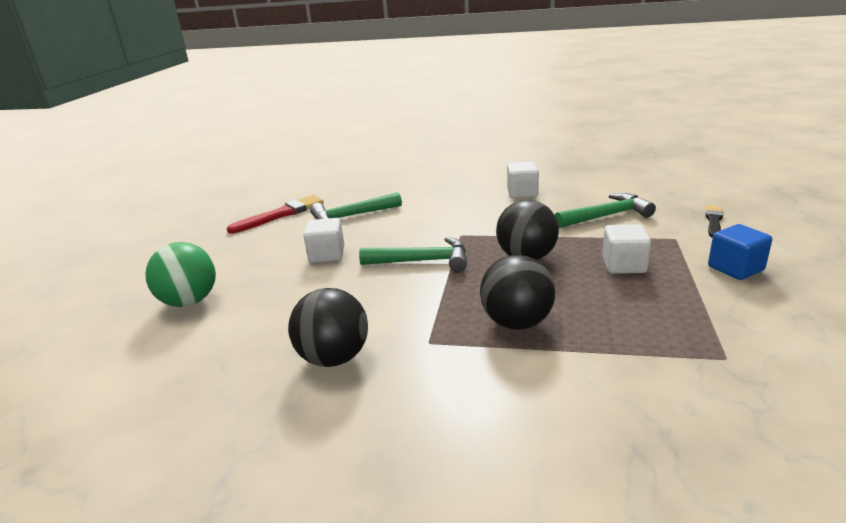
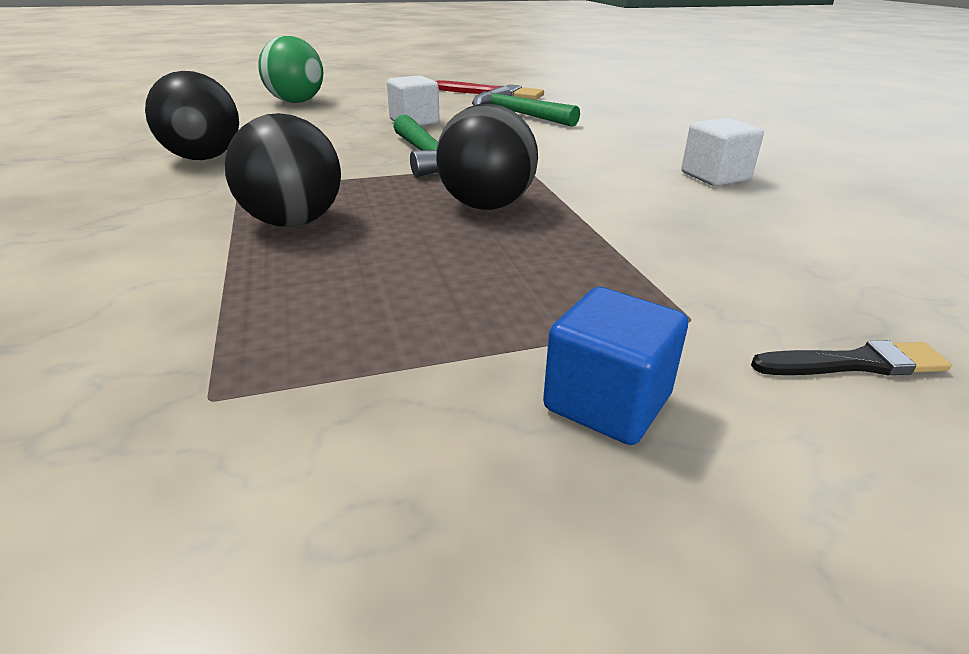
camera: 60 degrees right, 5 degrees up
(607, 216) = (712, 245): green hammer -> none
(623, 265) = (518, 276): white cube -> none

